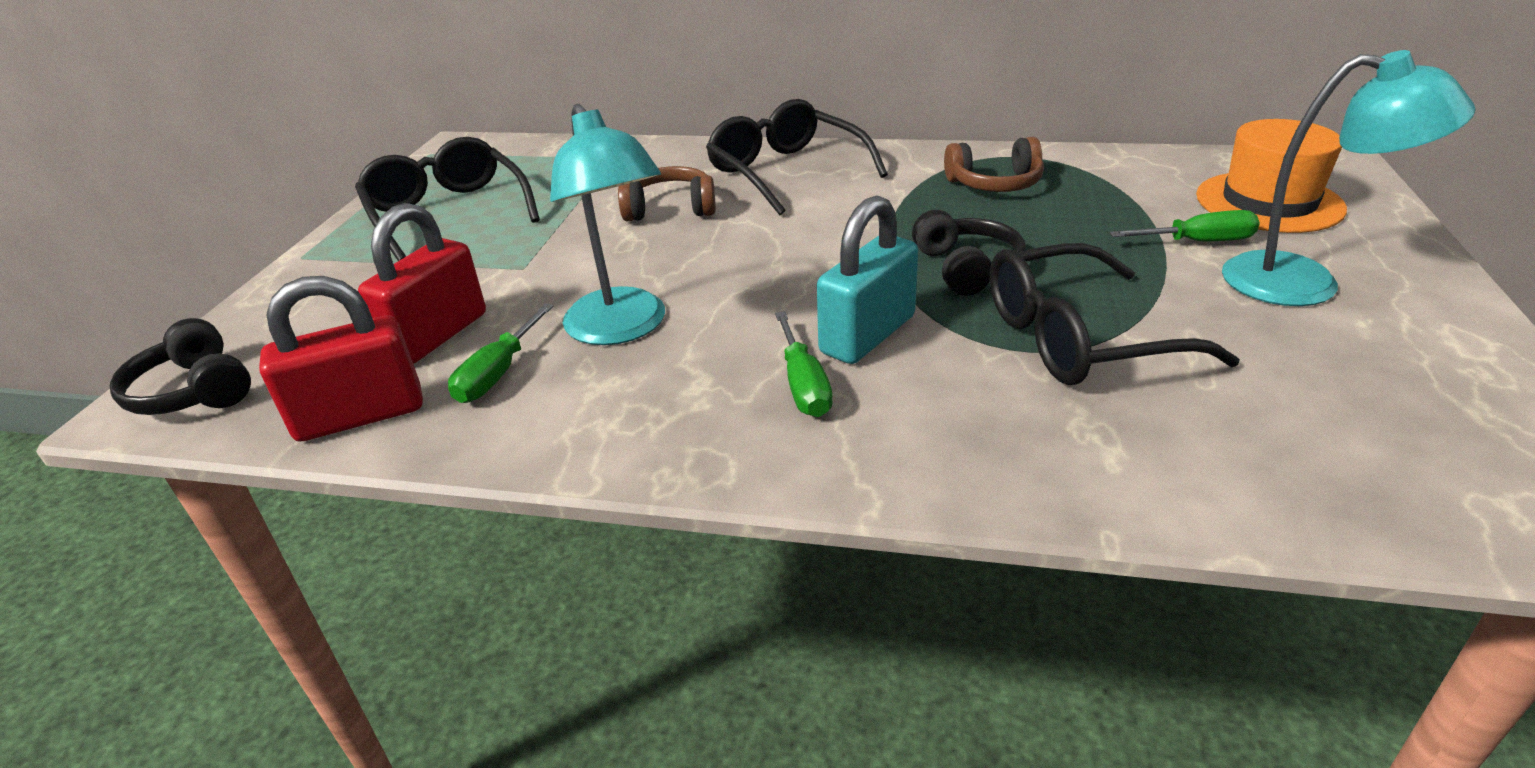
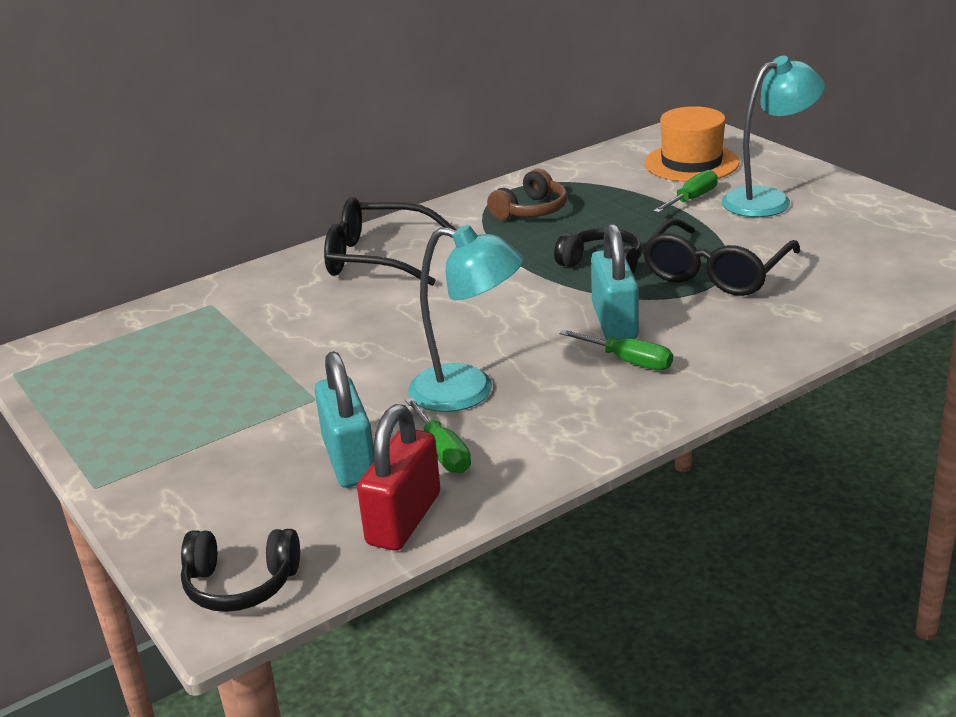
camera: 45 degrees left, 5 degrees down
(437, 335) = (349, 460): red padlock -> turquoise padlock
(448, 213) = (157, 400): black glasses -> none
(670, 209) = (343, 316): brown headphones -> none

